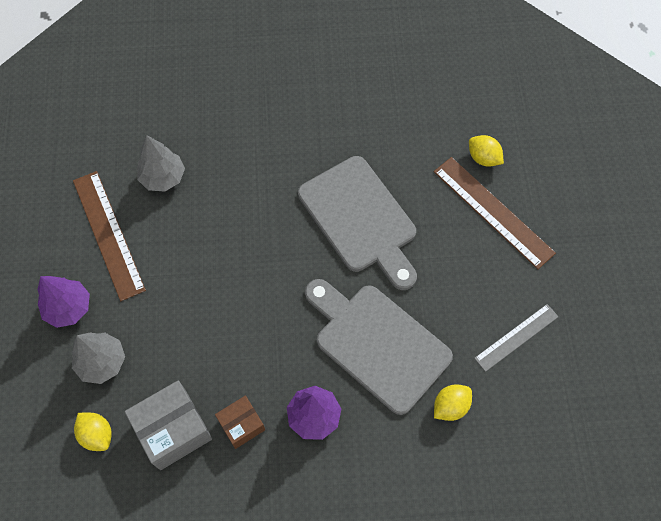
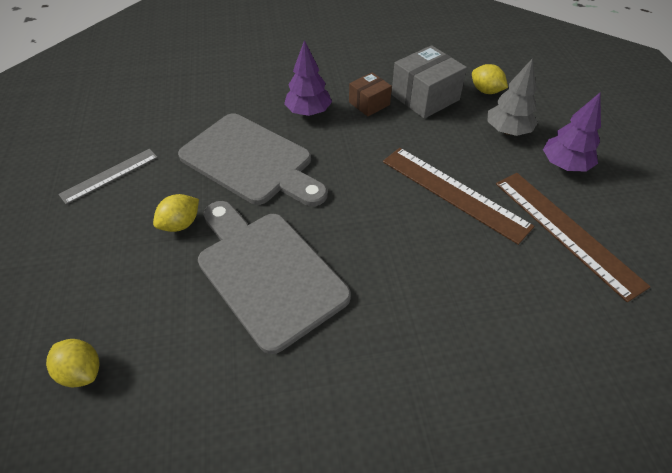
camera: 175 degrees right, 15 degrees down
(163, 177) = (535, 302): grey tree -> none
(450, 406) = (188, 125): yellow lemon -> yellow lemon (180, 224)
(493, 212) = (93, 295): brown ruler -> brown ruler (453, 193)

